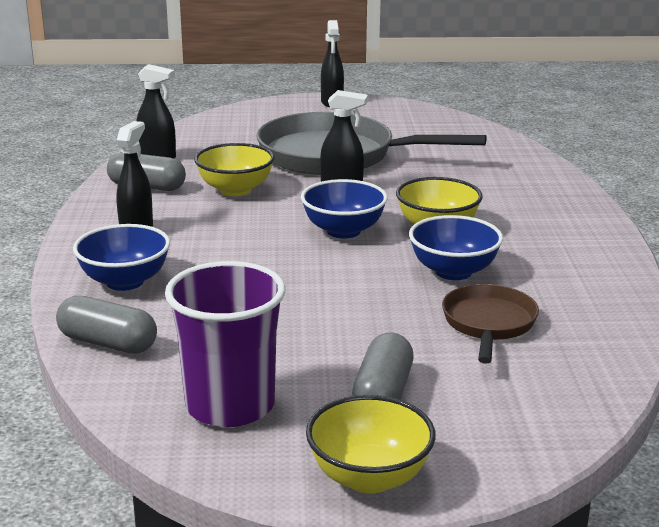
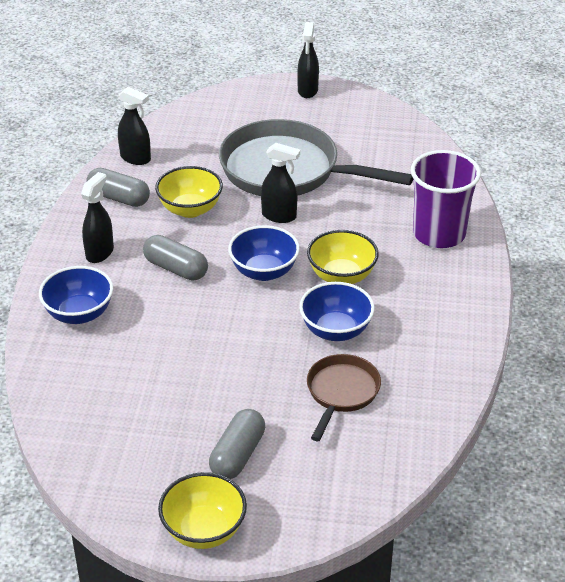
camera: 10 degrees right, 15 degrees up
(108, 343) = (54, 380): grey capsule -> grey capsule (176, 268)
(230, 405) = (127, 453): purple cup -> purple cup (439, 234)

